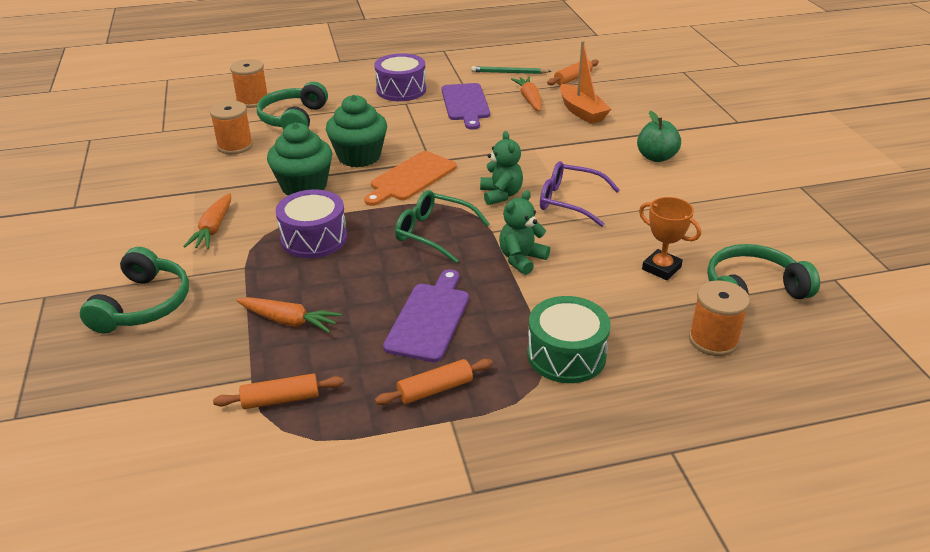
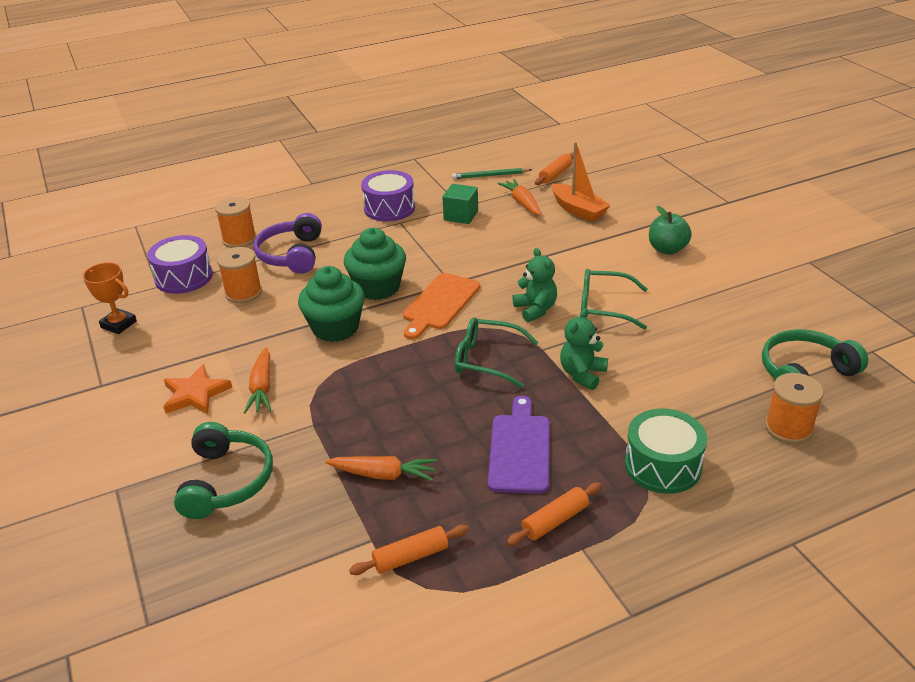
camera: 10 degrees left, 0 degrees up
(152, 226) = (195, 394): none -> orange star
(293, 119) = (291, 255): green headphones -> purple headphones
(314, 238) = (370, 383): purple drum -> purple drum (184, 277)
(465, 104) = (461, 216): purple cutting board -> green cube
(569, 201) = (604, 307): purple glasses -> green glasses
(661, 268) = (715, 364): orange trophy -> orange trophy (119, 324)

